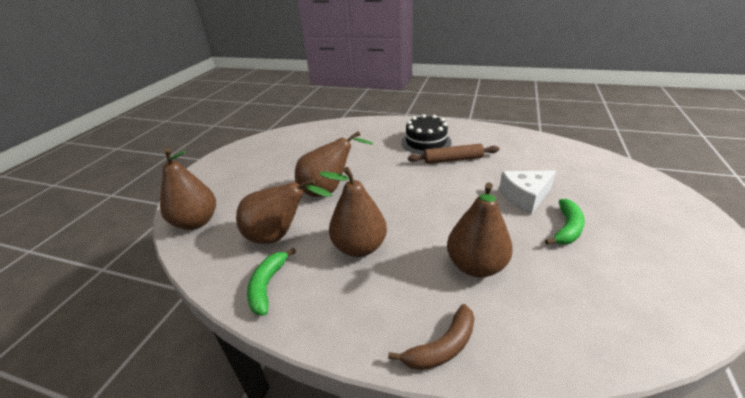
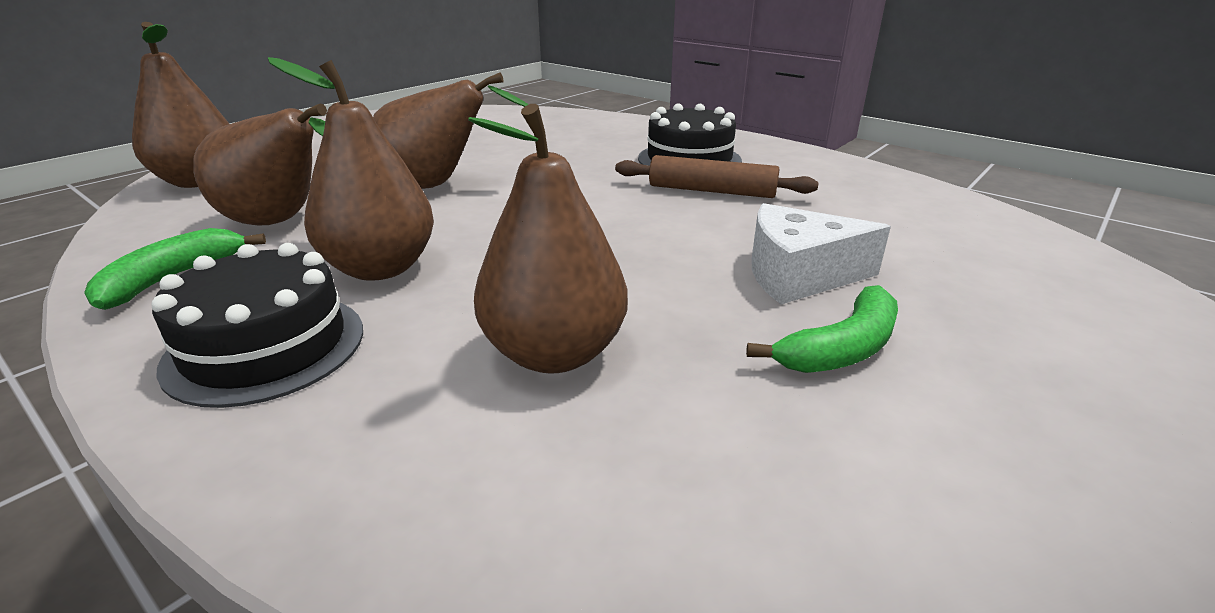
camera: 20 degrees right, 5 degrees down
(360, 305) = (266, 347): none -> black cake
(442, 346) = (311, 463): brown banana -> none

